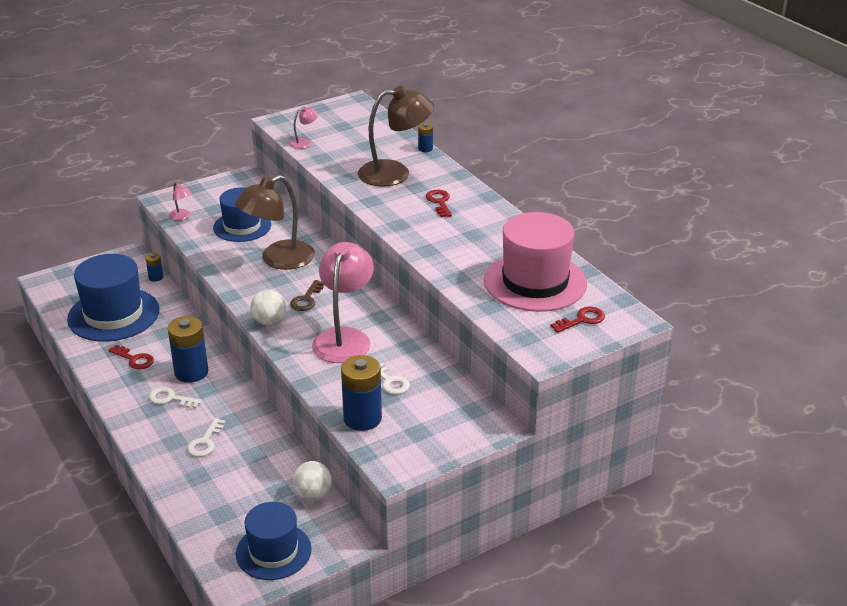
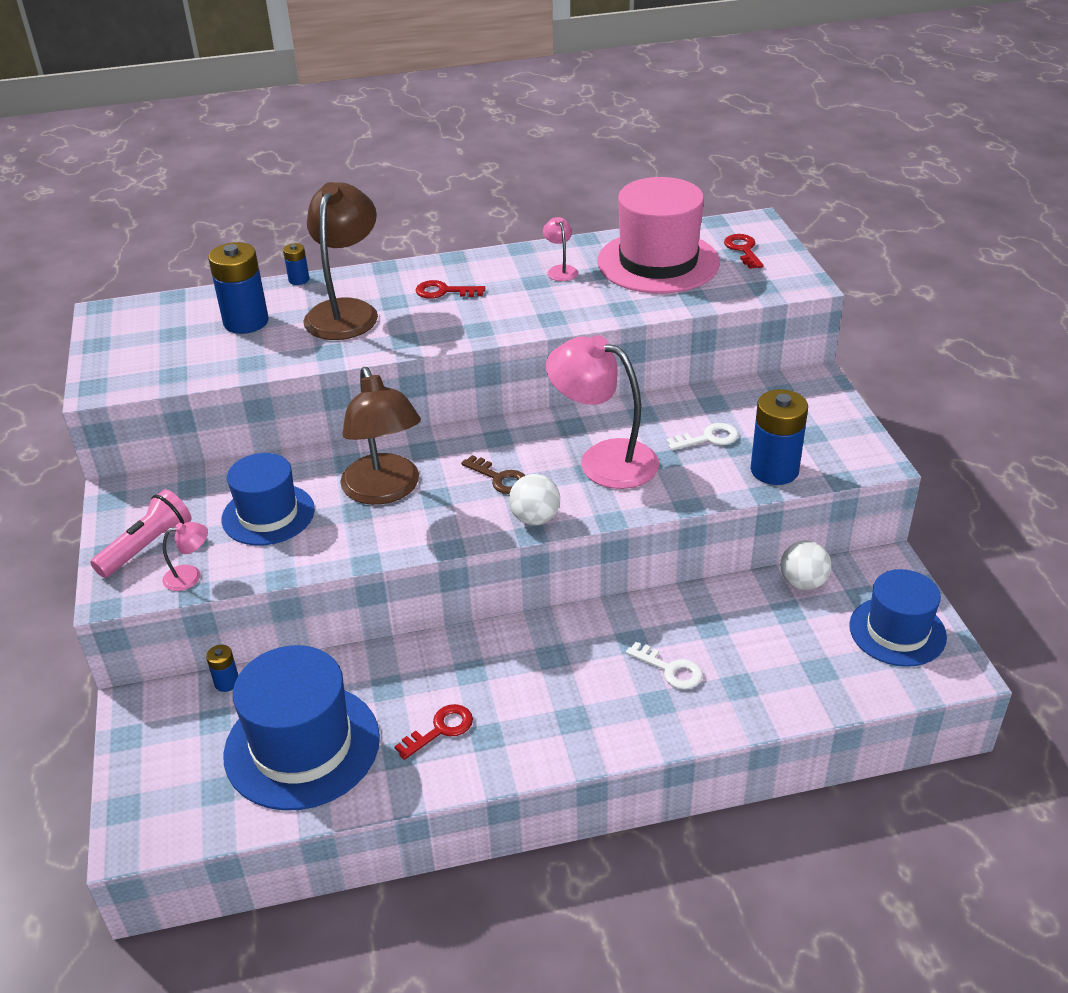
camera: 70 degrees left, 5 degrees up
(171, 399) = (558, 696): white key -> none
(191, 372) = (505, 667): blue battery -> blue battery (246, 322)
(202, 198) = (147, 547): none -> pink flashlight
(304, 142) = (192, 371): pink lamp -> pink lamp (560, 270)

